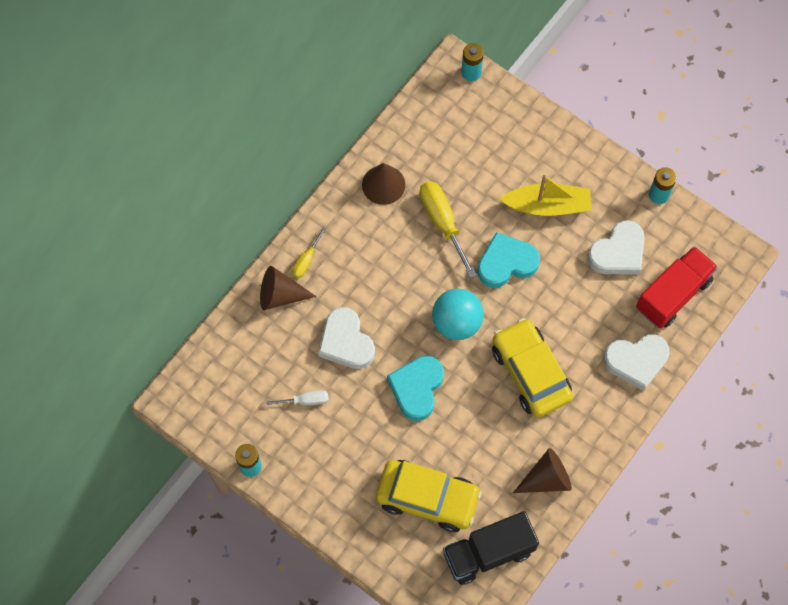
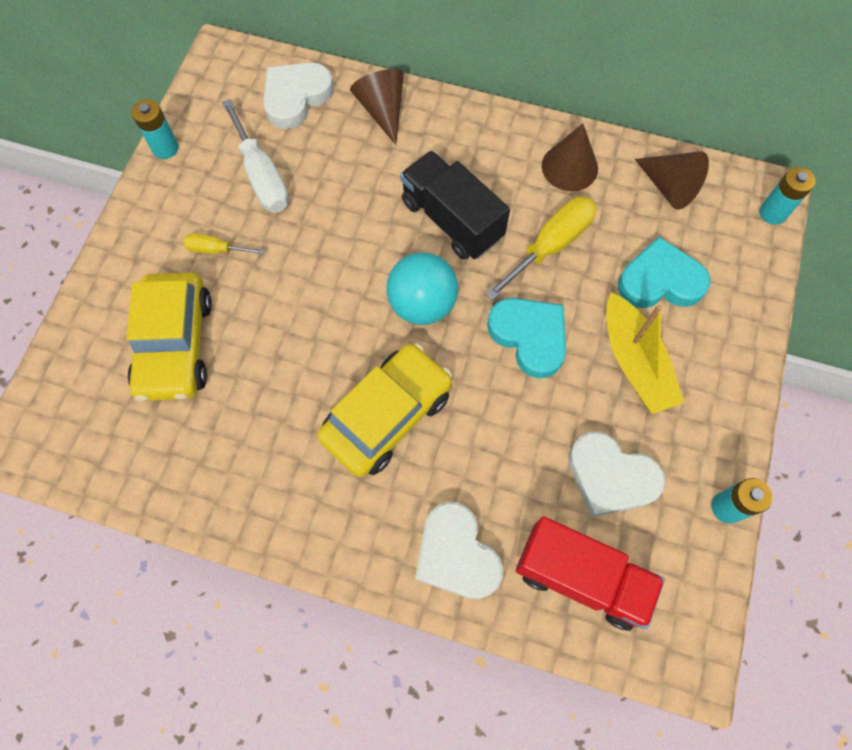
camera: 70 degrees right, 0 degrees up
(306, 260) = (436, 121): yellow screwdriver -> yellow screwdriver (216, 249)
(306, 400) = (262, 176): white screwdriver -> white screwdriver, size x1.83
(346, 342) = (350, 193): white heart -> white heart (296, 97)
(417, 388) = (317, 287): turquoise heart -> turquoise heart (660, 281)
(488, 552) = (120, 441): black truck -> black truck (452, 220)
(546, 478) = (243, 484): brown cone -> brown cone (669, 187)

